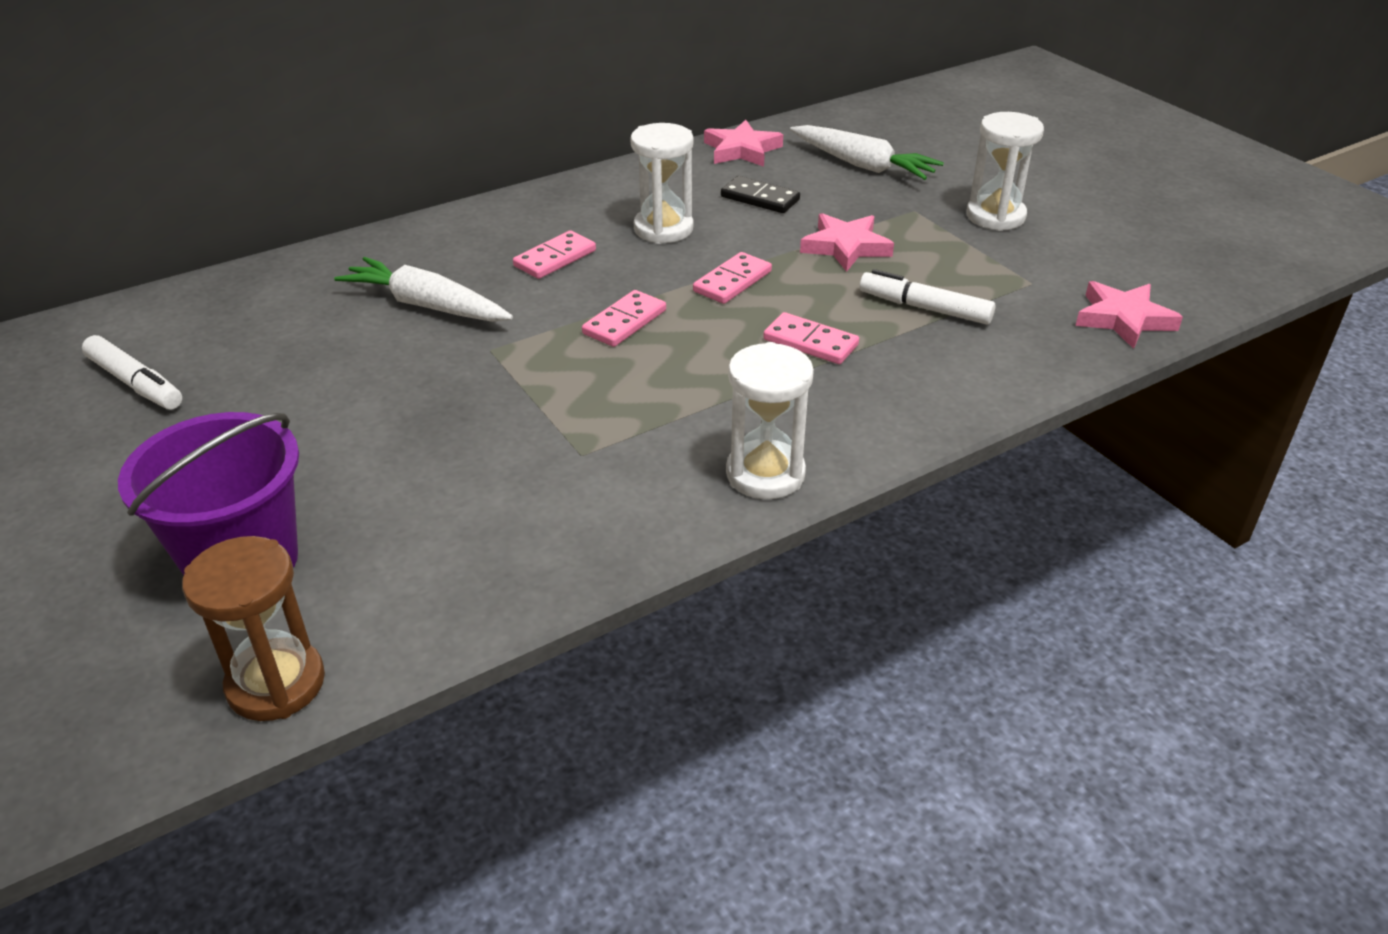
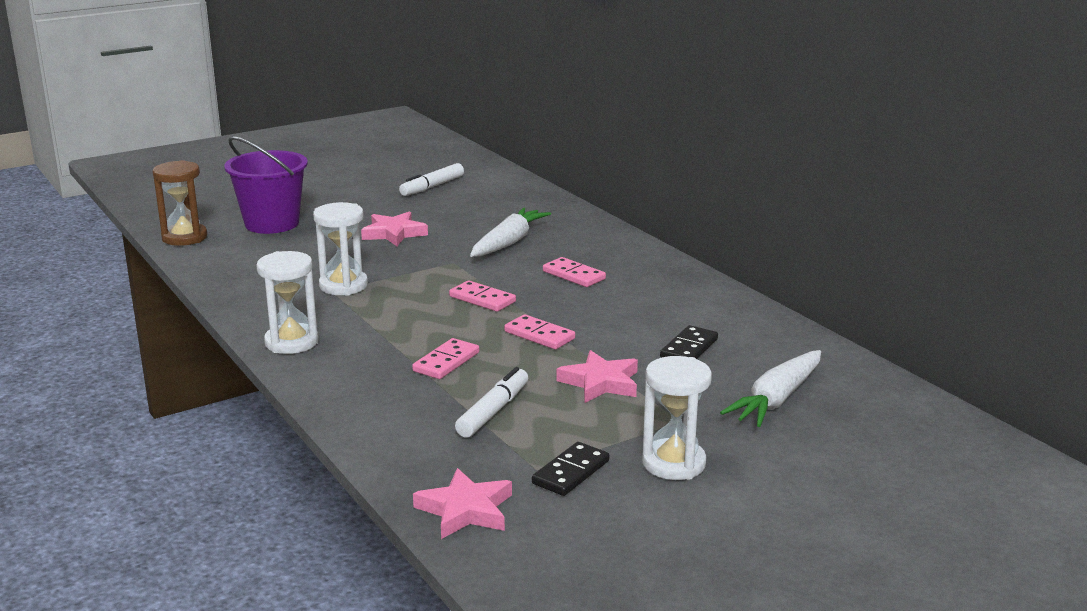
camera: 90 degrees right, 15 degrees down
(663, 229) = (624, 310): white hourglass -> white hourglass (343, 286)
(742, 150) = (790, 342): pink star -> pink star (394, 233)
(1031, 265) = (570, 472): none -> black domino

